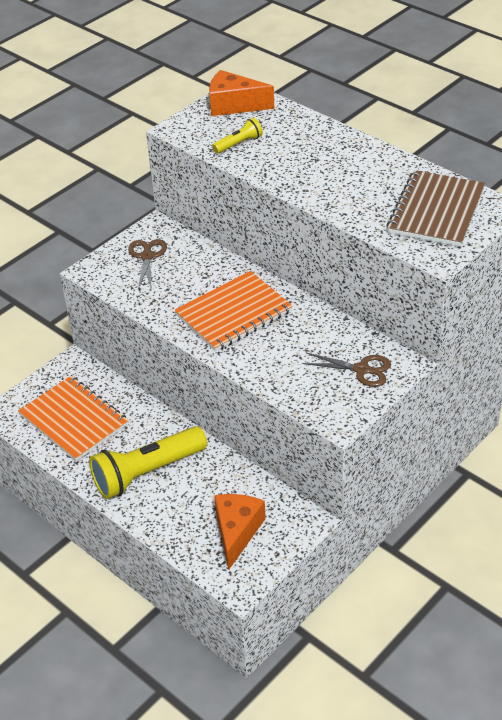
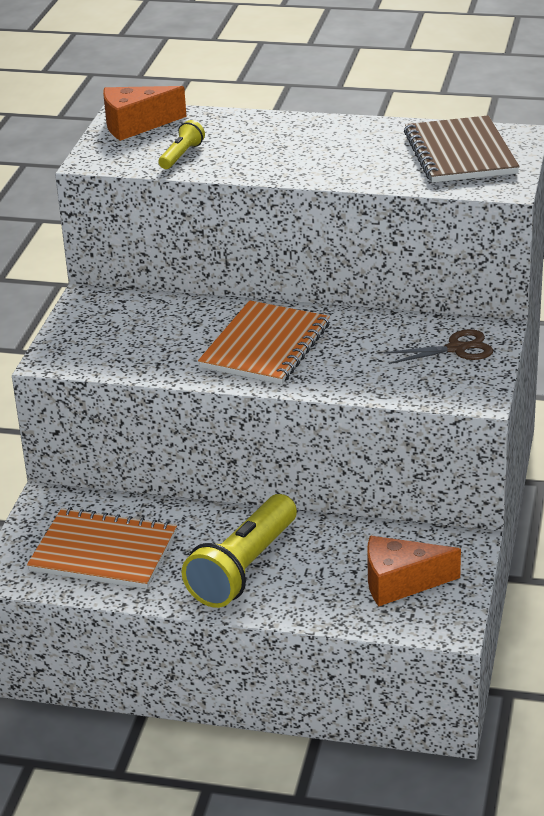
camera: 30 degrees left, 10 degrees down
(147, 256) = (106, 327): brown scissors -> none
(237, 532) = (400, 582): orange cheese -> orange cheese turned 75 degrees counterclockwise

